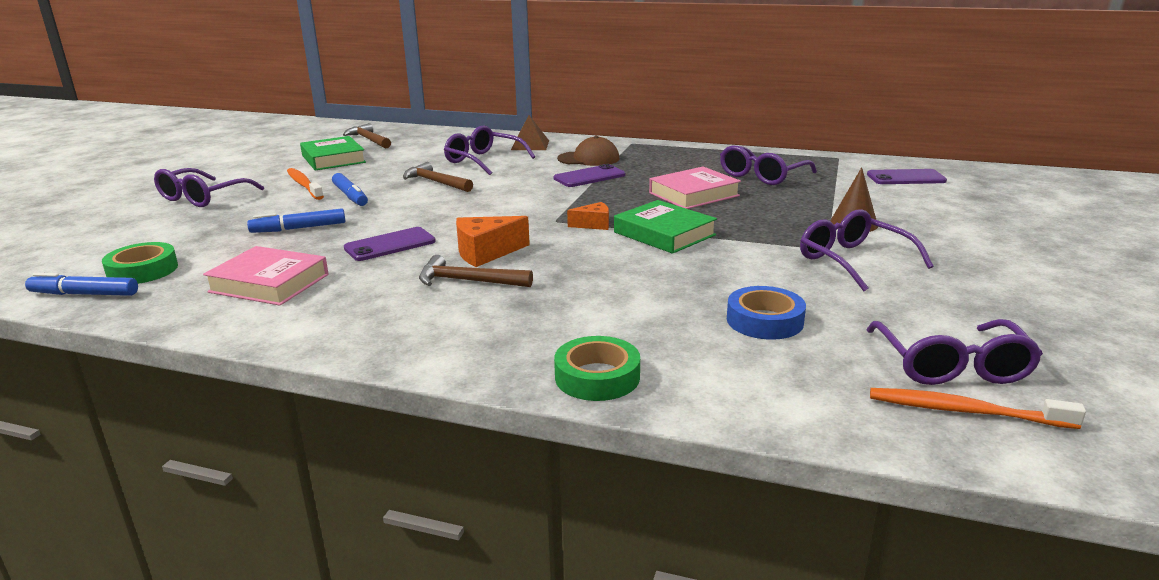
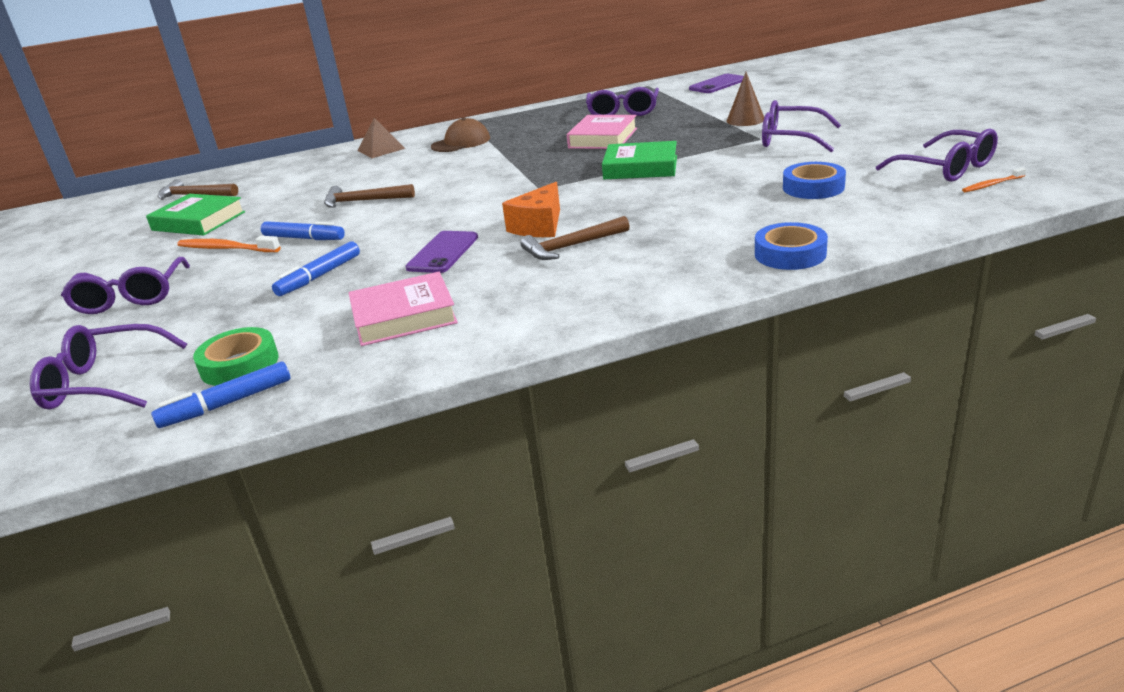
camera: 35 degrees left, 5 degrees up
(483, 160) = (366, 173): purple glasses -> purple glasses (103, 383)
(589, 177) = (493, 153): purple phone -> none
(593, 225) = (576, 180): orange cheese -> none
(597, 377) = (790, 254): green tape -> blue tape
(964, 411) = (992, 185): orange toothbrush -> orange toothbrush, size x0.57

